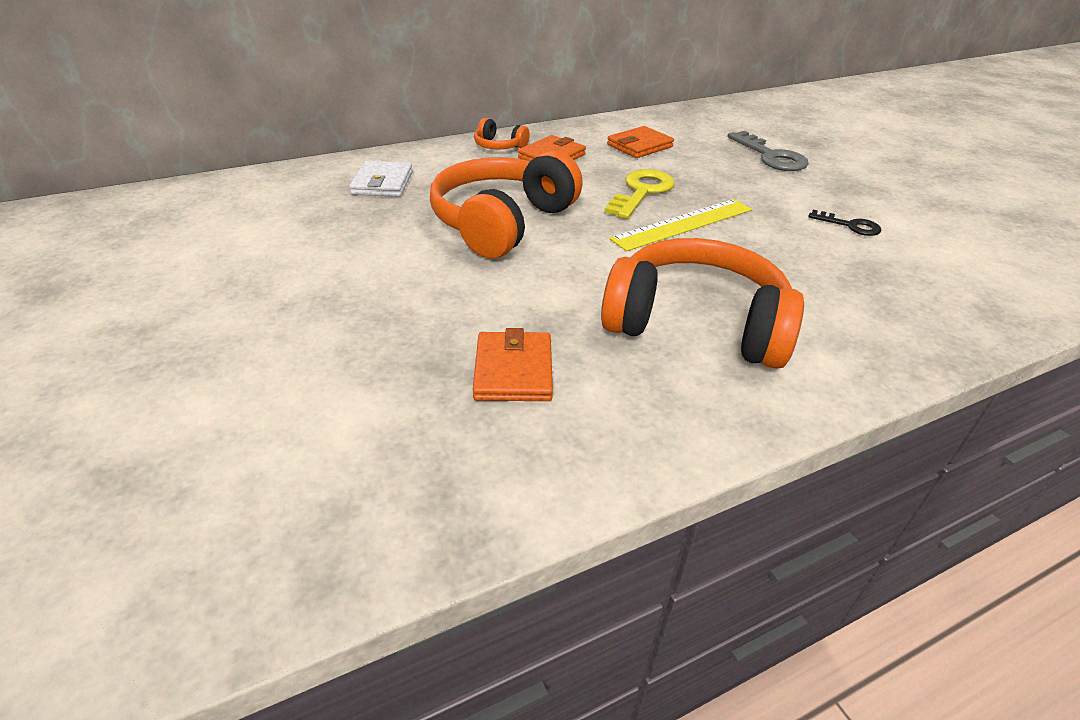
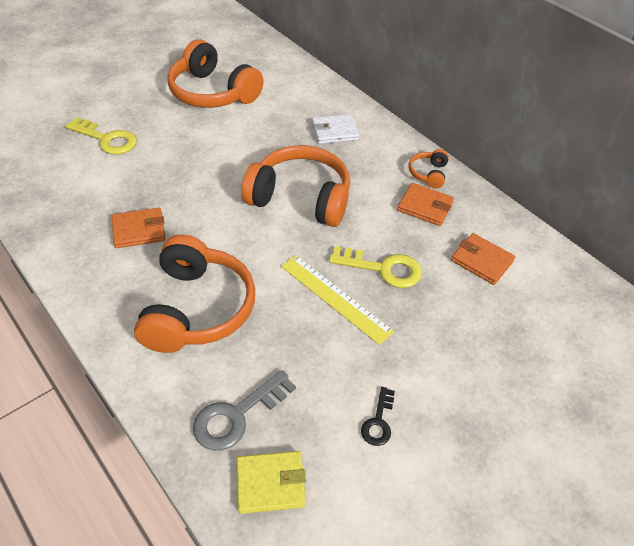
camera: 75 degrees right, 10 degrees up
(189, 264) = (213, 93): none -> orange headphones
(215, 401) = (107, 139): none -> yellow key
(770, 156) = (516, 367): grey key -> grey key (237, 415)
(951, 296) = (271, 483): none -> yellow wallet

